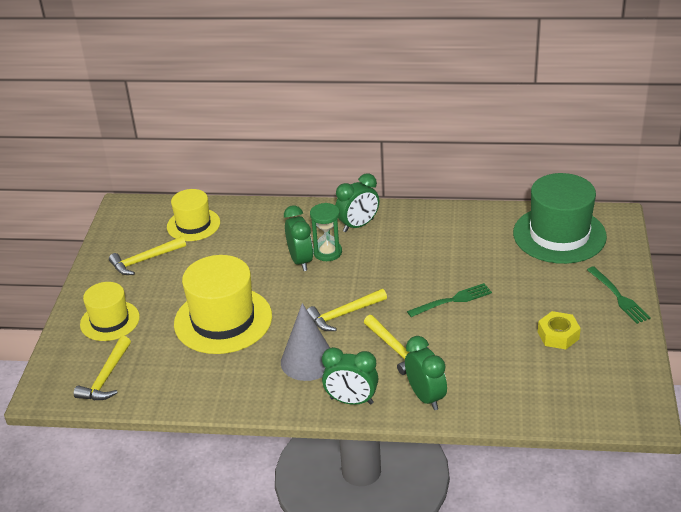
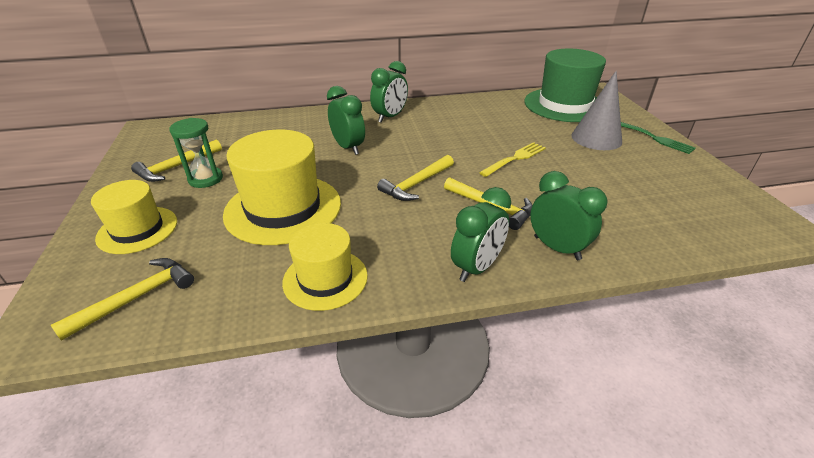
camera: 20 degrees left, 0 degrees up
(106, 377) = (136, 298): yellow hammer -> yellow hammer turned 135 degrees counterclockwise
(193, 225) = (226, 133): yellow hat -> yellow hat (325, 279)
(307, 361) = (401, 233): grey cone -> grey cone (596, 138)
(327, 252) = (371, 138): green hourglass -> green hourglass (205, 179)
(351, 401) = (476, 267): green clock -> green clock turned 45 degrees counterclockwise
(453, 300) = (515, 158): green fork -> yellow fork
(558, 335) = (633, 172): yellow nut -> none

